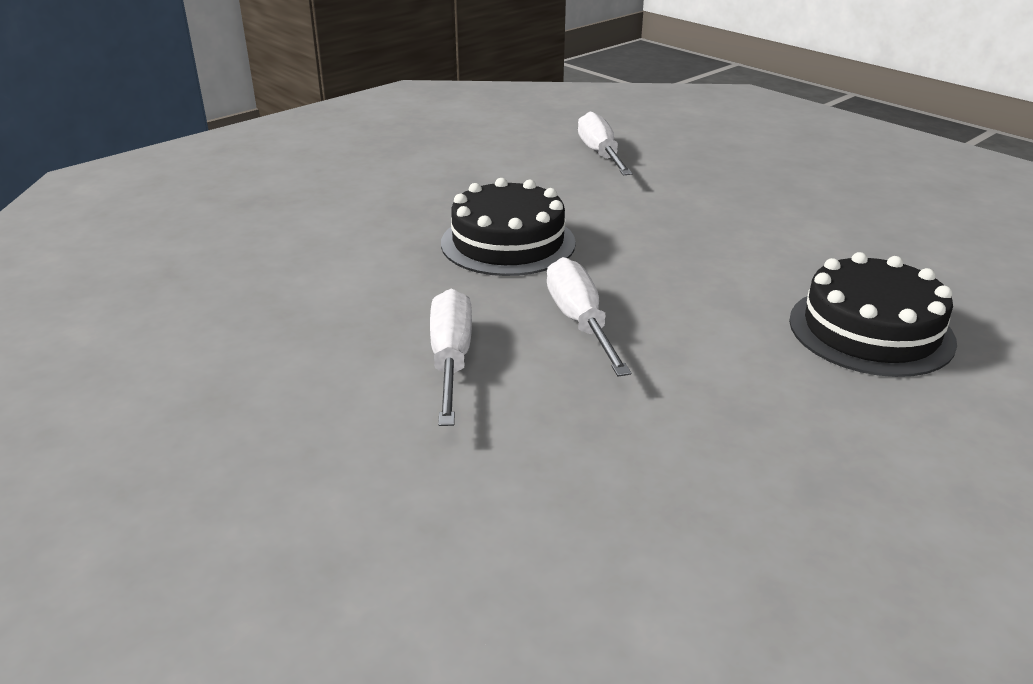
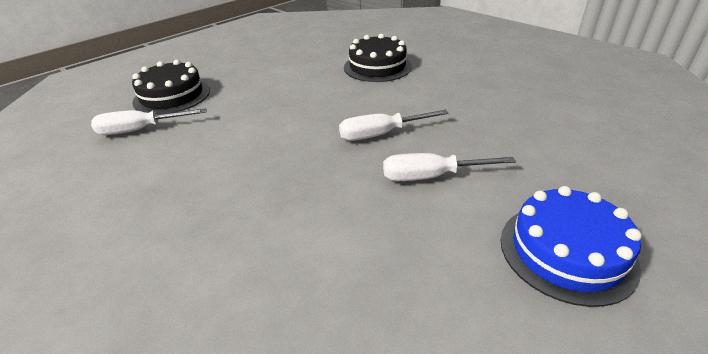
camera: 90 degrees left, 5 degrees up
(244, 457) = (567, 251): none -> blue cake
(508, 243) = (278, 164): black cake -> black cake (172, 96)

